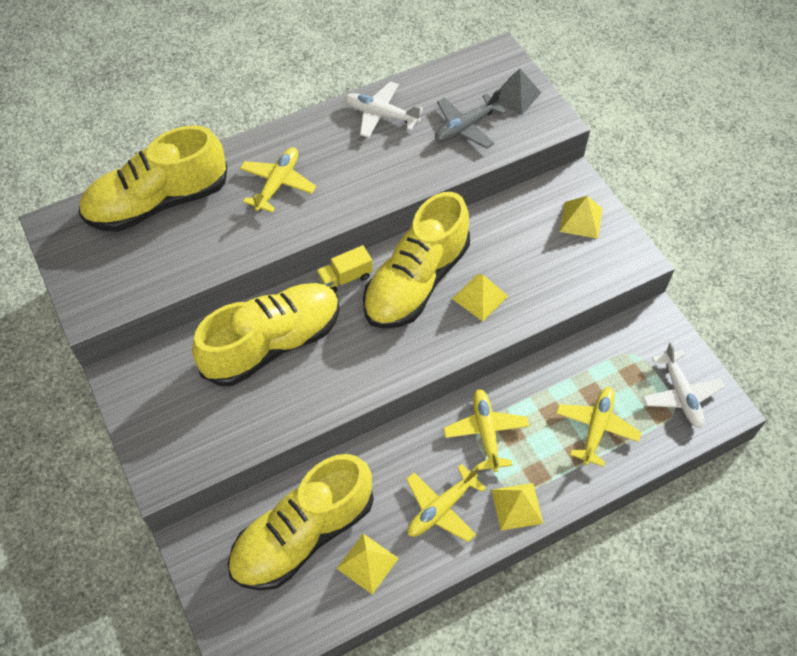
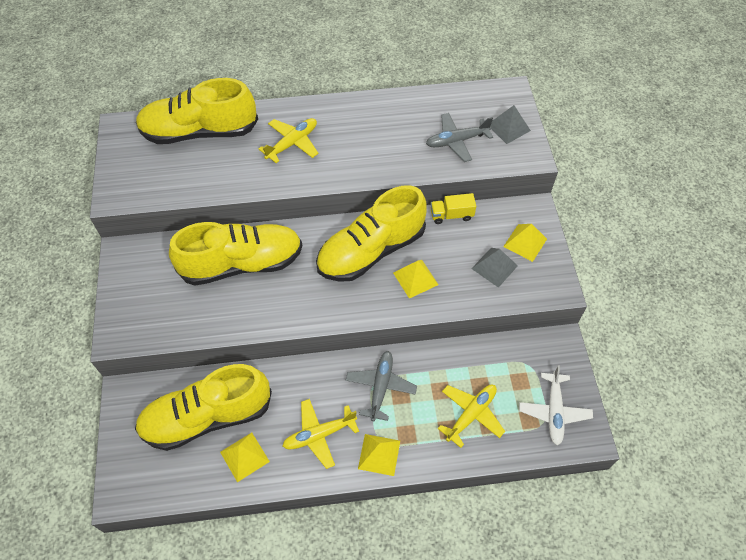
camera: 20 degrees right, 0 degrees up
(345, 278) = (318, 231): yellow truck -> yellow truck (451, 215)
(381, 115) = (394, 113): white plane -> none
(485, 432) = (381, 387): yellow plane -> grey plane
(560, 257) = (494, 267): none -> grey pyramid

